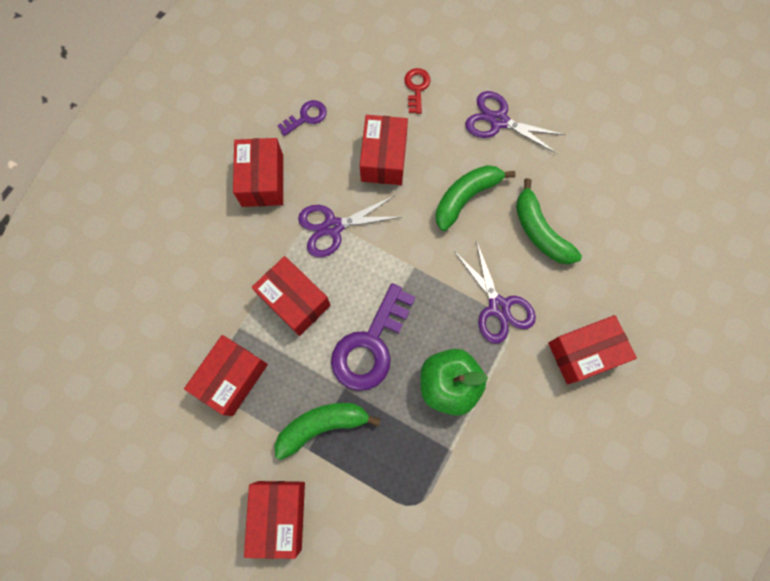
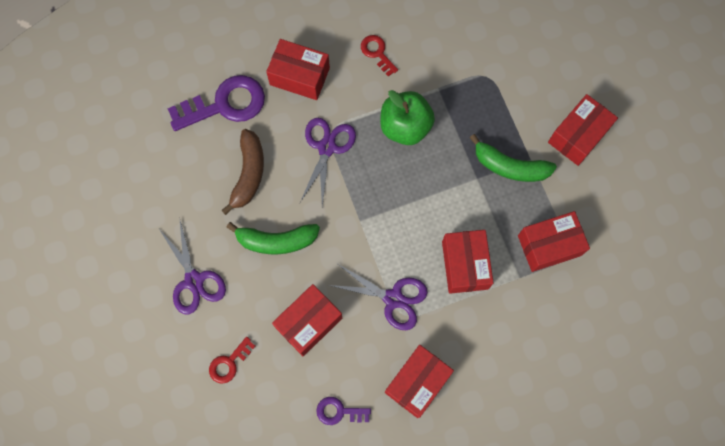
camera: 140 degrees left, 0 degrees up
(370, 345) = (436, 192): purple key -> purple key (225, 104)
(539, 438) = (377, 53): none -> red key
(540, 231) = (249, 174): green banana -> brown banana

